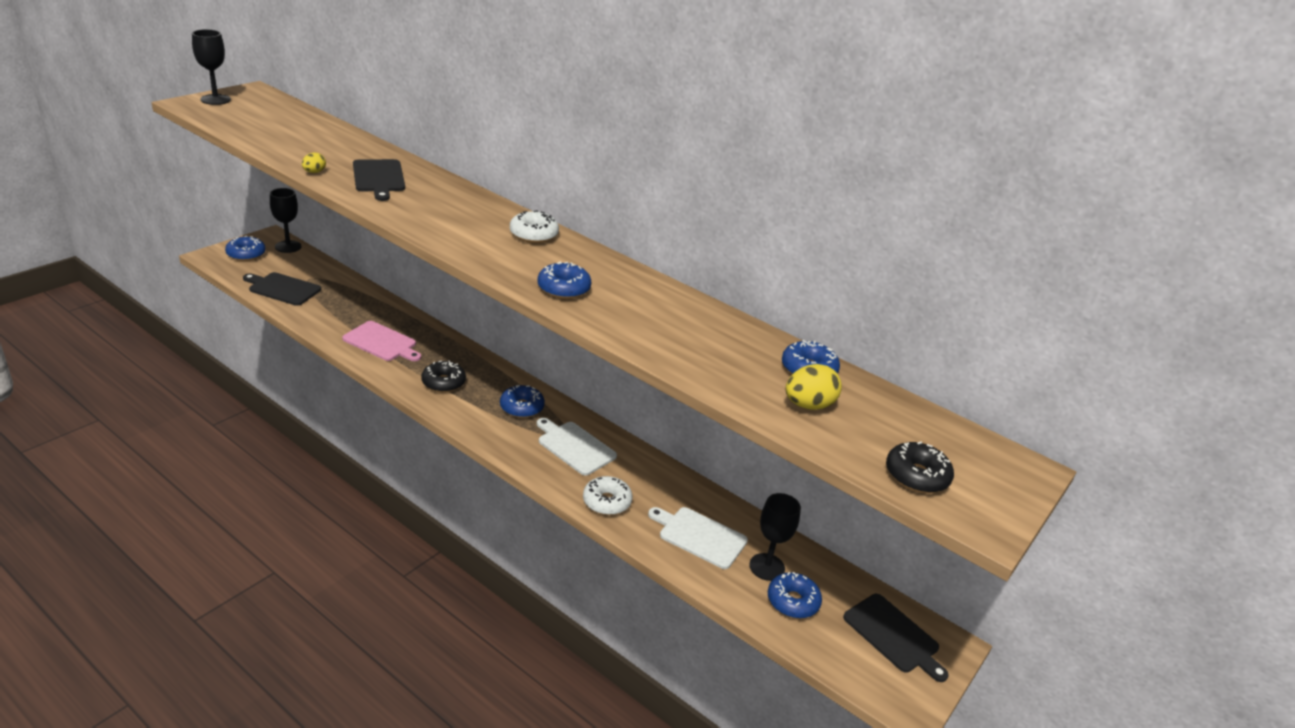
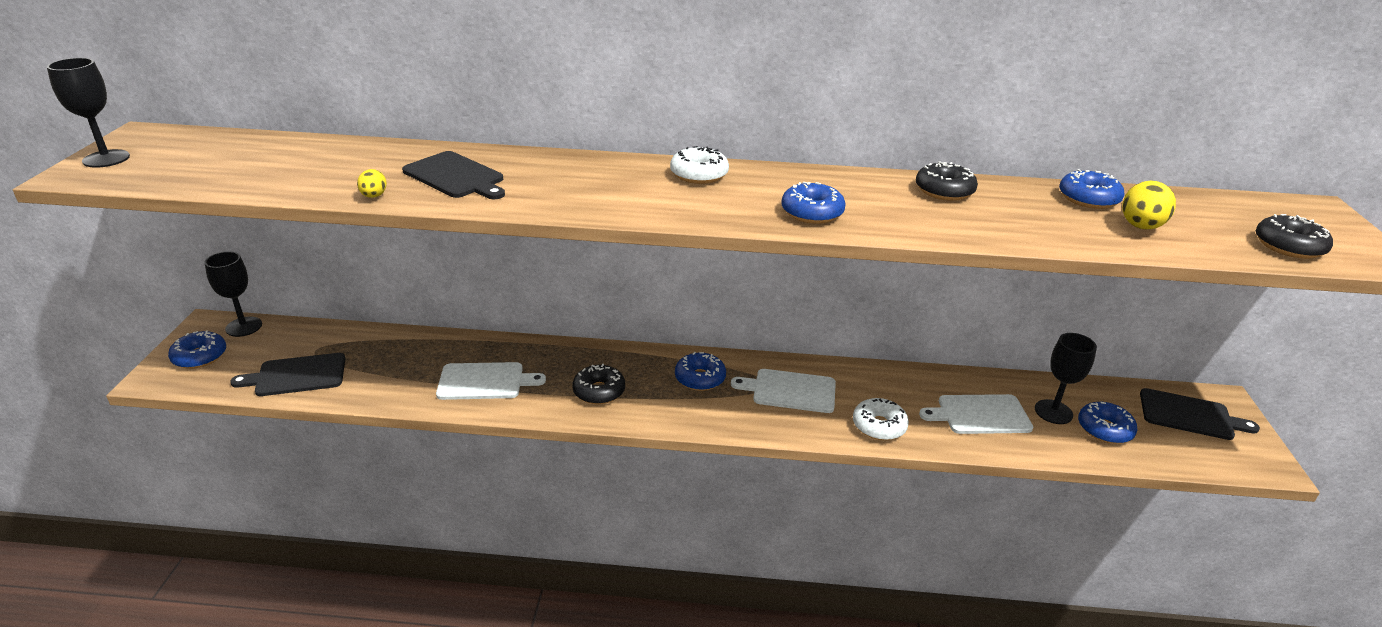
camera: 30 degrees left, 0 degrees up
(381, 342) = (484, 381): pink cutting board -> white cutting board
(696, 316) = (944, 191): none -> black donut

